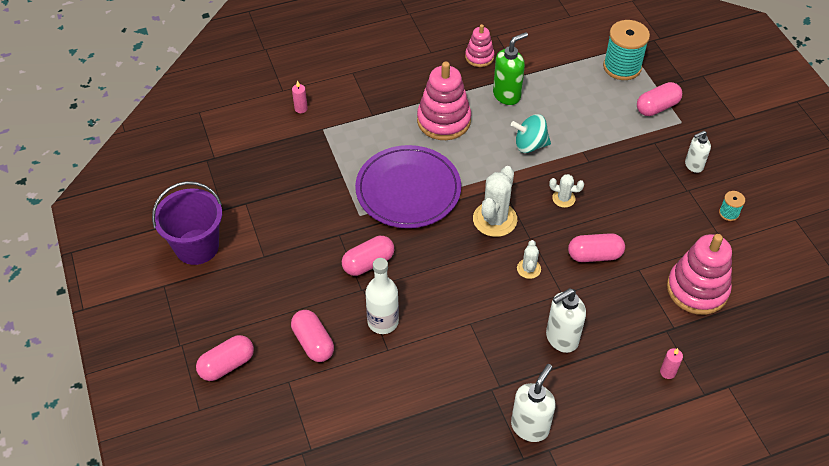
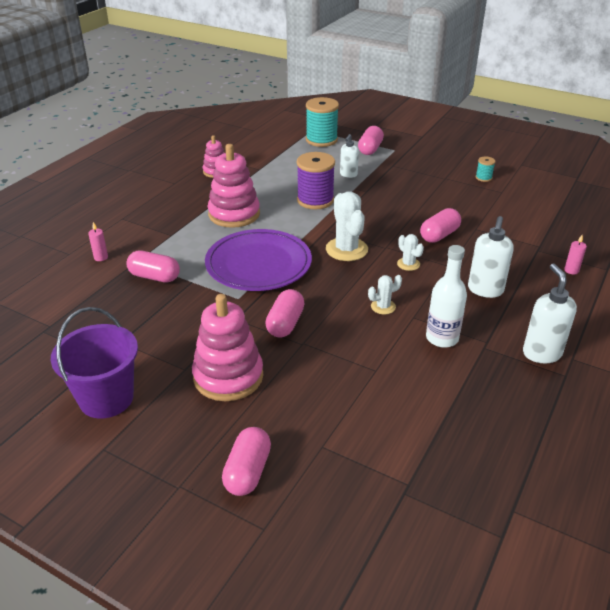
camera: 40 degrees left, 15 degrees down
(313, 343) = (308, 403): pink capsule -> pink capsule (154, 277)
(383, 322) = (347, 354): white bottle -> white bottle (442, 338)
(507, 95) = (263, 182): green soap dispenser -> none
(530, 145) = (315, 200): turquoise spinning top -> purple spool
(563, 198) = (377, 216): white cactus -> white cactus (383, 307)
(693, 165) = (431, 166): white soap dispenser -> white soap dispenser (348, 175)
(697, 289) = (522, 221): pink stacking toy -> pink stacking toy (228, 376)

